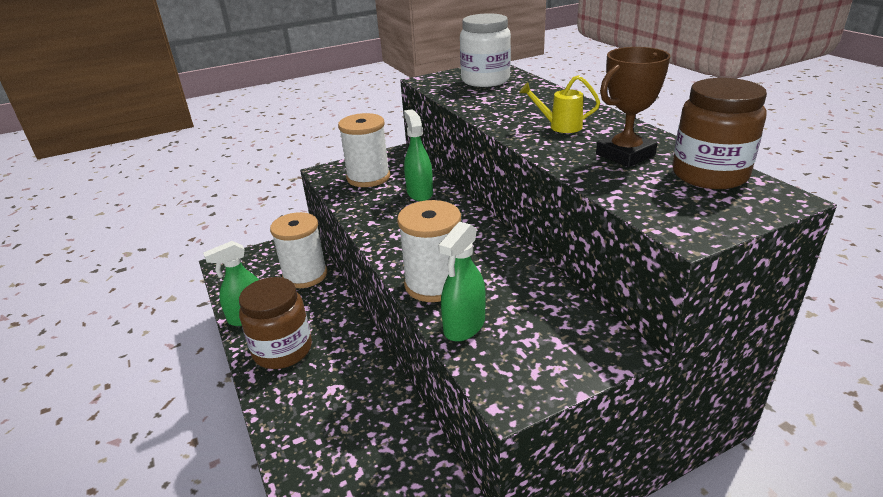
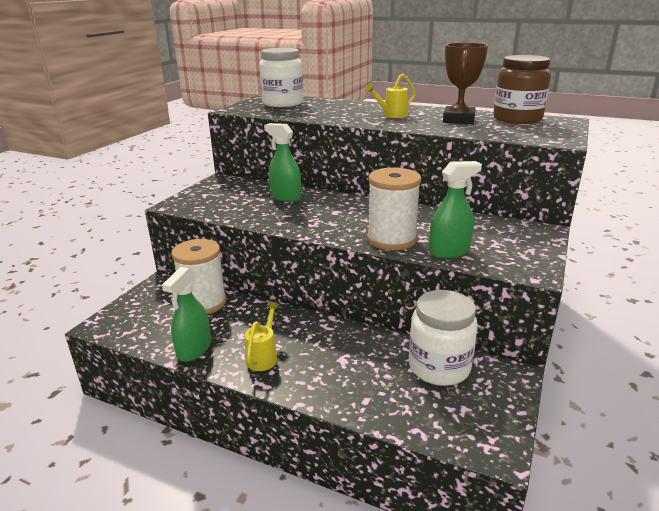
camera: 40 degrees left, 5 degrees down
(282, 350) = (264, 356): brown jar -> yellow watering can
(368, 177) = (224, 199): white spool -> none
(397, 448) = (439, 367): none -> white jar
(464, 326) = (449, 251): green spray bottle -> green spray bottle turned 105 degrees counterclockwise

